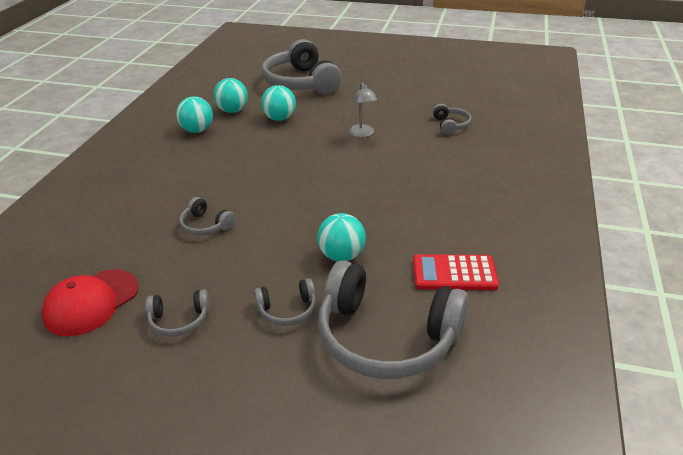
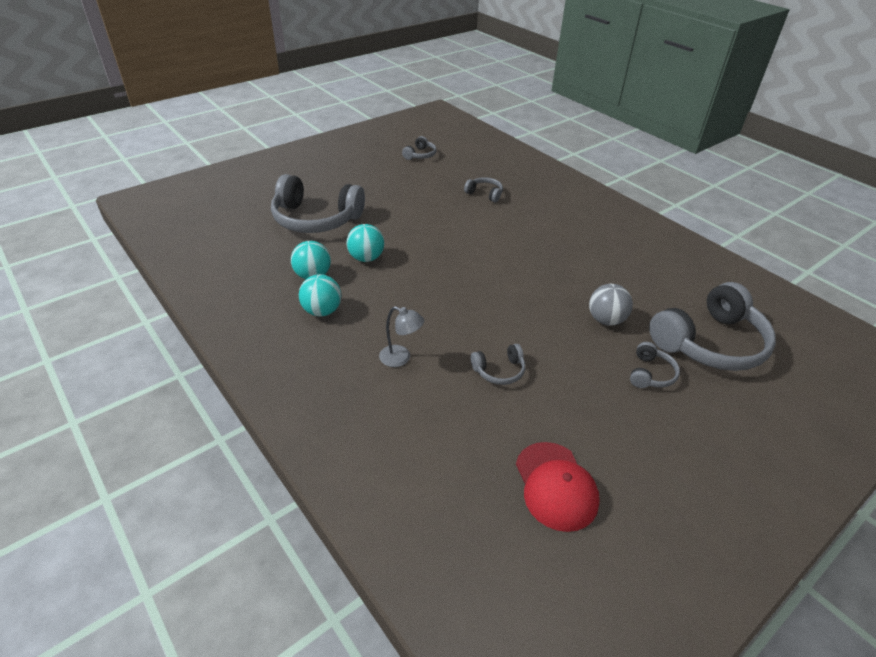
camera: 55 degrees left, 5 degrees up
(179, 320) = (622, 437): grey headphones -> grey headphones (420, 155)
(341, 256) = (606, 320): turquoise ball -> grey ball
(363, 134) = (448, 233): grey lamp -> grey lamp (401, 358)
(454, 273) = (664, 284): red calculator -> none

